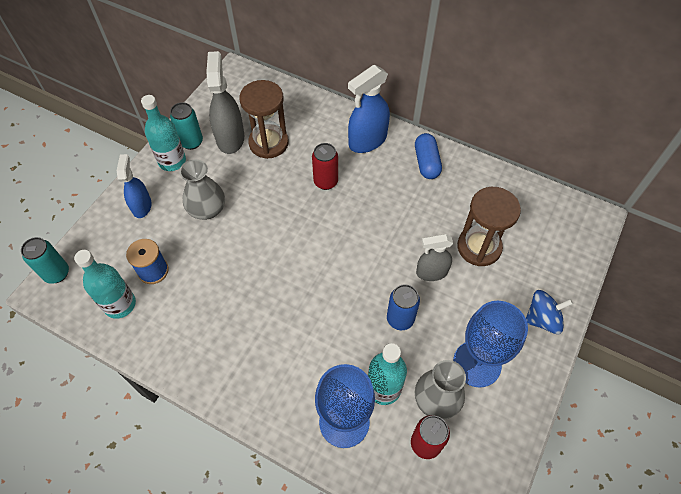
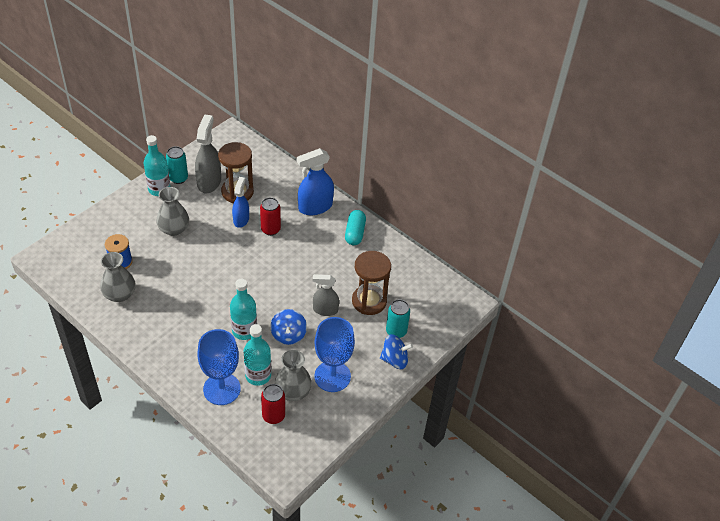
camera: 10 degrees right, 10 degrees down
(57, 273) = (51, 248): turquoise can -> turquoise can (396, 331)
(120, 304) = (90, 278): turquoise bottle -> turquoise bottle (244, 330)
(142, 206) = (126, 216): blue spray bottle -> blue spray bottle (241, 219)
(166, 317) = (120, 294): none -> grey vase
(400, 319) = (288, 335): blue can -> blue spinning top
(426, 163) = (355, 233): blue capsule -> turquoise capsule

